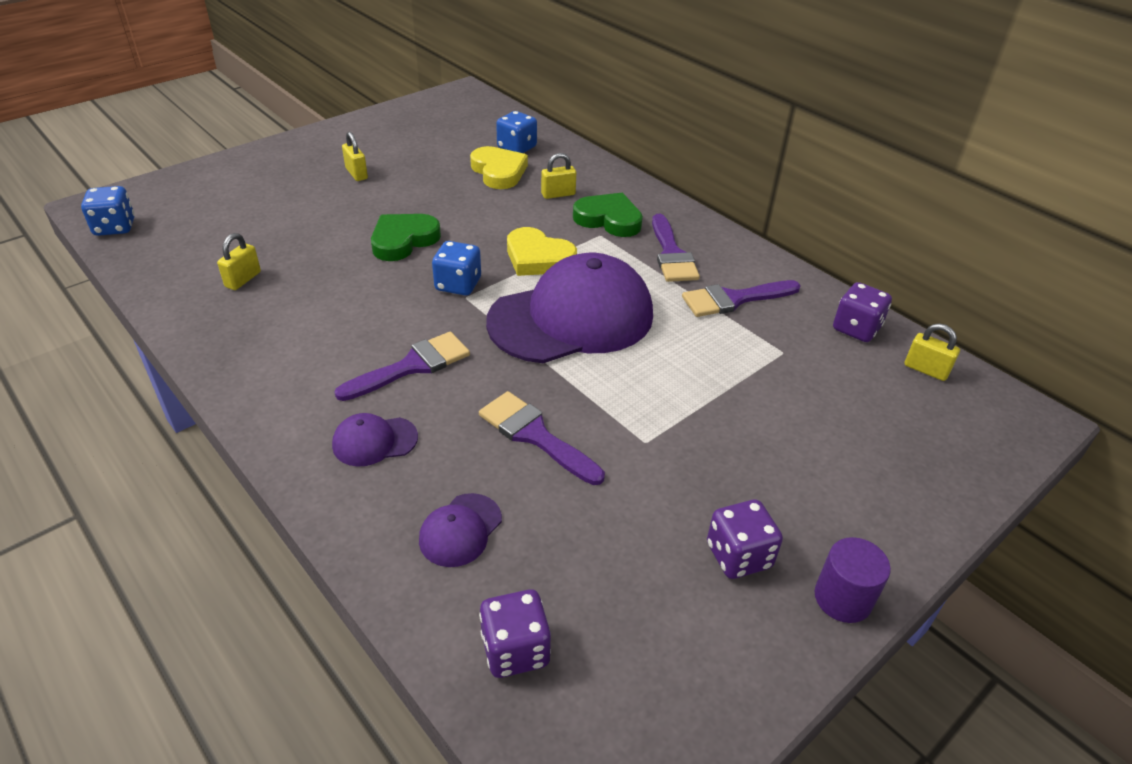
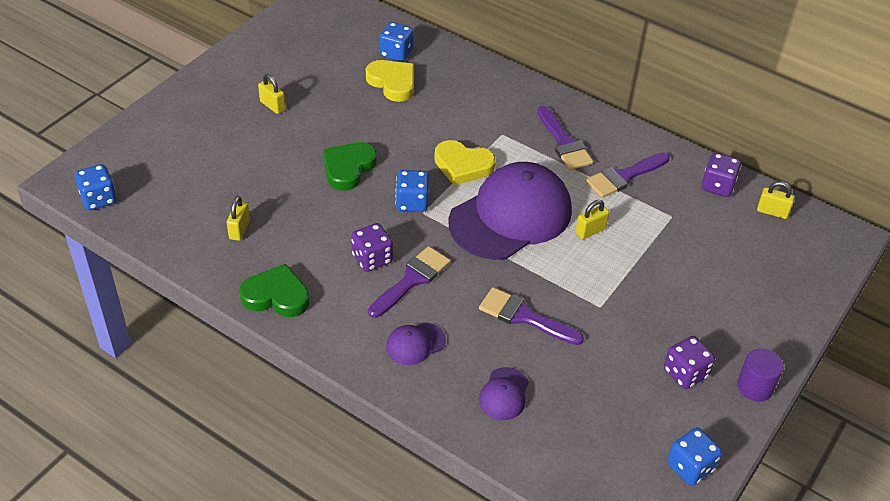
camera: 15 degrees left, 5 degrees up
(515, 650) = (571, 460): purple dice -> purple dice (372, 259)
(558, 194) = (452, 98): yellow padlock -> yellow padlock (590, 231)
(609, 219) = (503, 117): green heart -> green heart (276, 296)
(700, 704) = (690, 467): none -> blue dice

